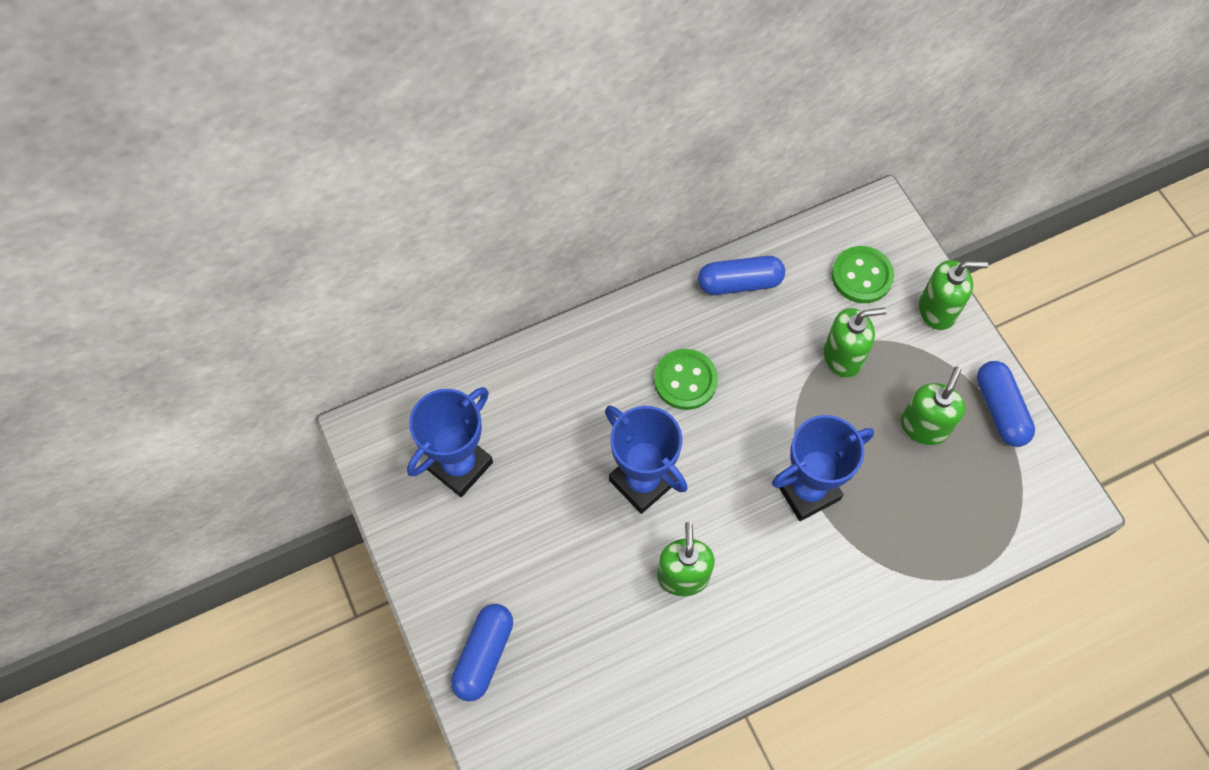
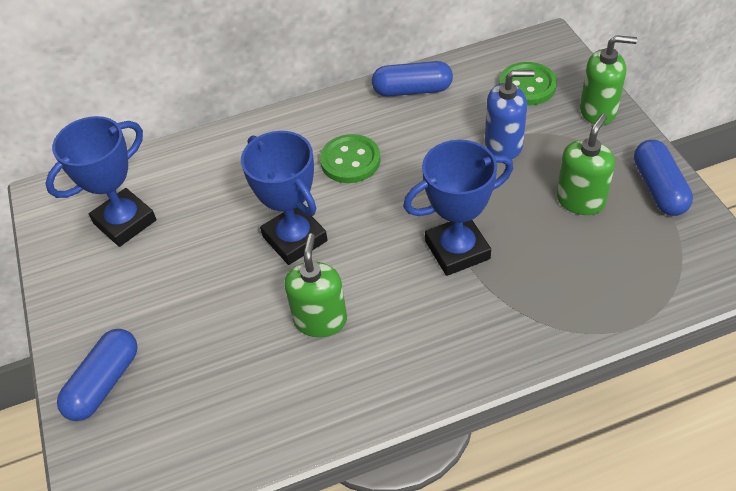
camera: 10 degrees right, 15 degrees down
(843, 356) = (504, 145): green soap dispenser -> blue soap dispenser

